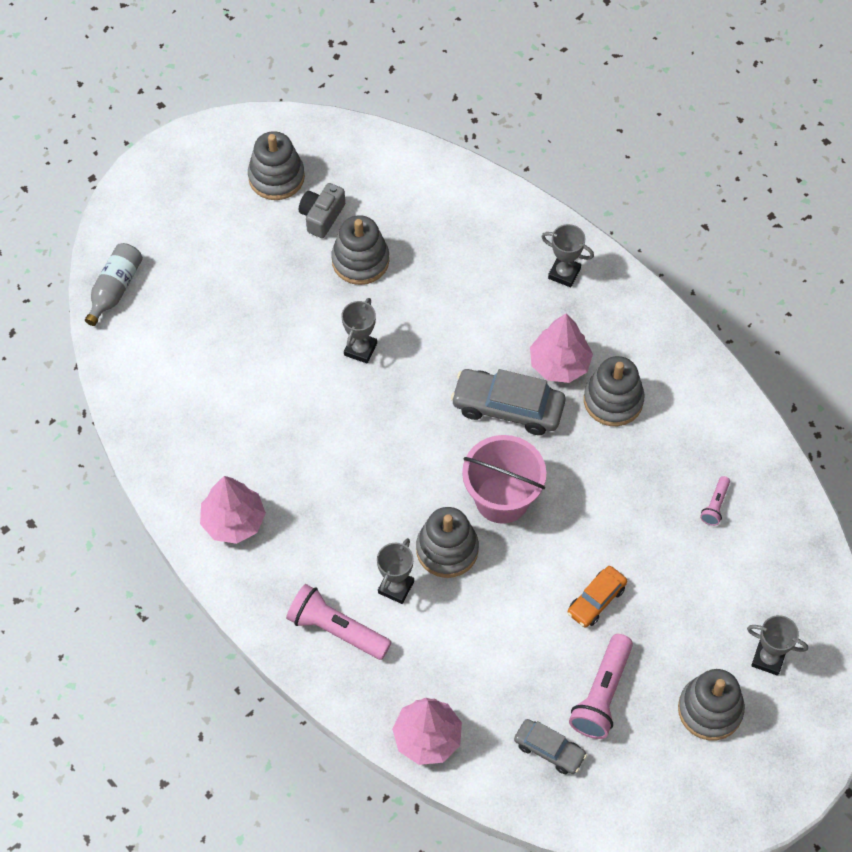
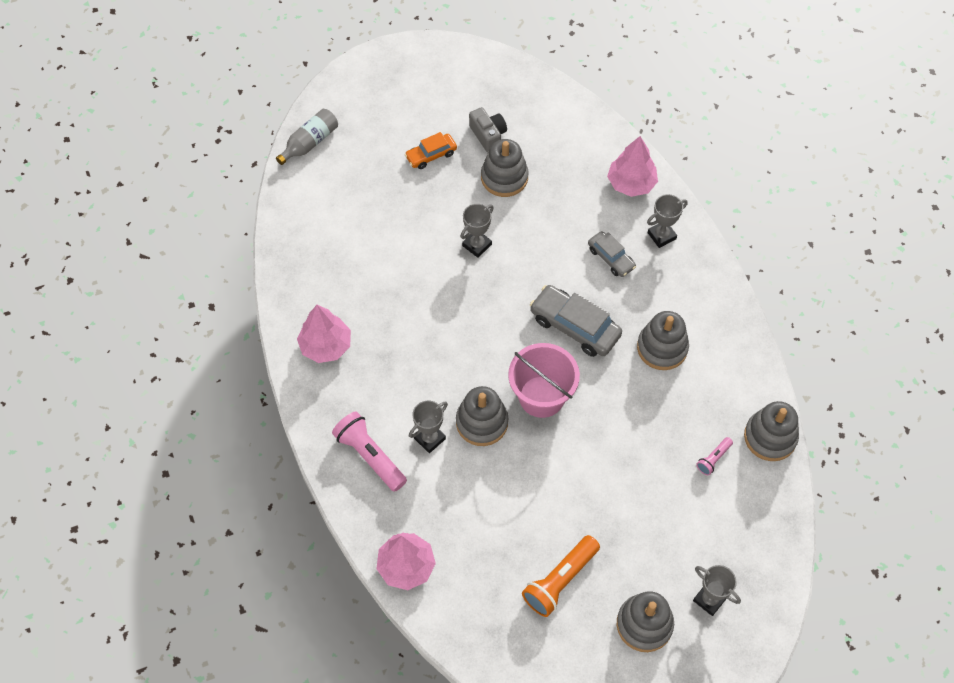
camera: 20 degrees right, 0 degrees up
(276, 177) = (465, 96): grey stacking toy -> grey stacking toy (770, 437)
(322, 216) = (488, 135): grey camera -> grey camera turned 105 degrees clockwise
(549, 750) = (499, 610): grey car -> grey car (611, 258)
(559, 364) = (630, 305): pink tree -> pink tree (631, 183)
(564, 273) = (661, 236): grey trophy -> grey trophy turned 75 degrees counterclockwise
(596, 600) = (585, 503): orange car -> orange car (431, 155)
(602, 694) = (560, 580): pink flashlight -> orange flashlight

